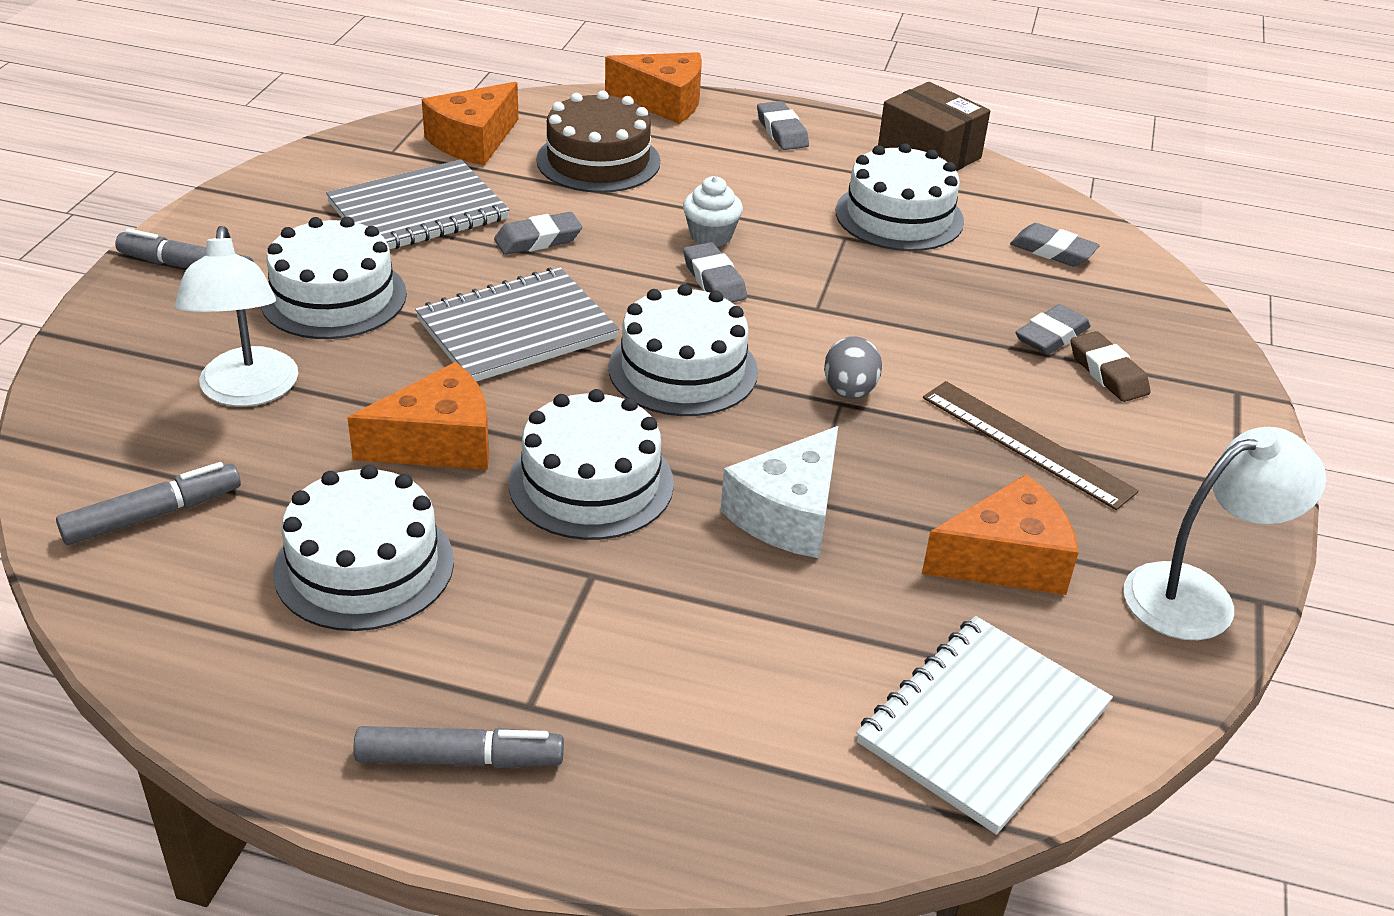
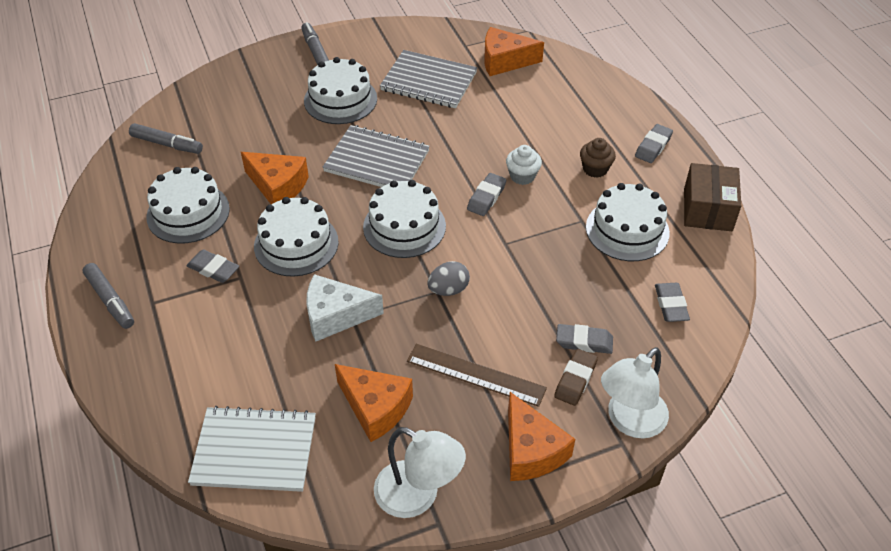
camera: 55 degrees right, 10 degrees up
(247, 391) = (257, 119): white lamp -> white lamp (629, 421)
(538, 240) = (450, 127): grey eraser -> grey eraser (213, 269)
(598, 161) = (540, 105): brown cake -> none
(664, 102) = (624, 94): orange cheese -> orange cheese (531, 450)
(768, 184) = (595, 169): none -> brown cupcake
(1026, 443) = (476, 374): brown ruler -> brown ruler turned 75 degrees counterclockwise

